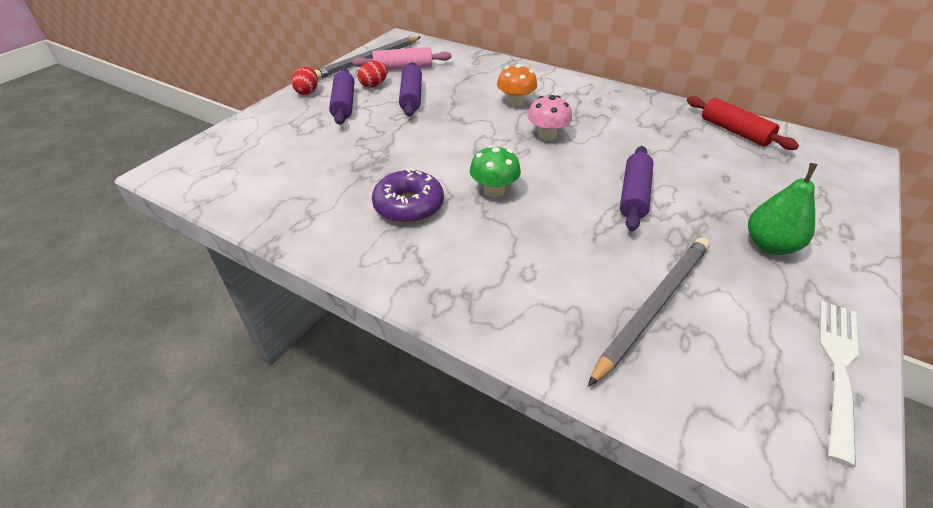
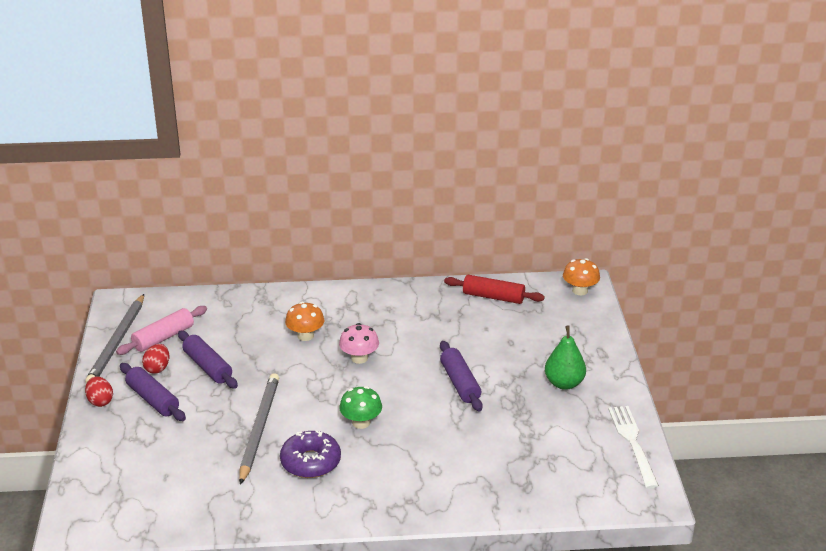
camera: 35 degrees left, 10 degrees down
(653, 307) = (522, 454): grey pencil -> grey pencil (259, 429)
(850, 158) = (580, 290): none -> orange mushroom

